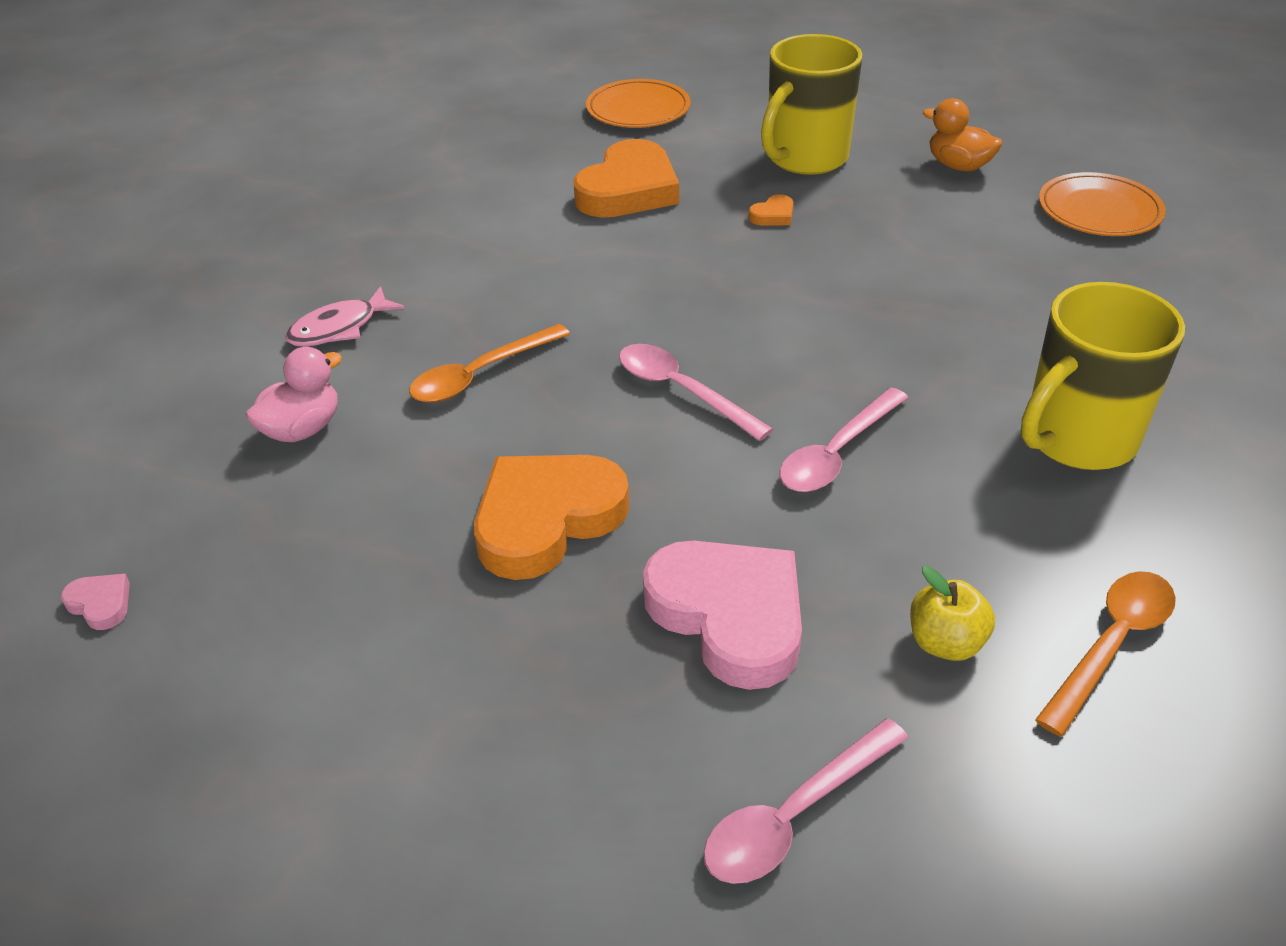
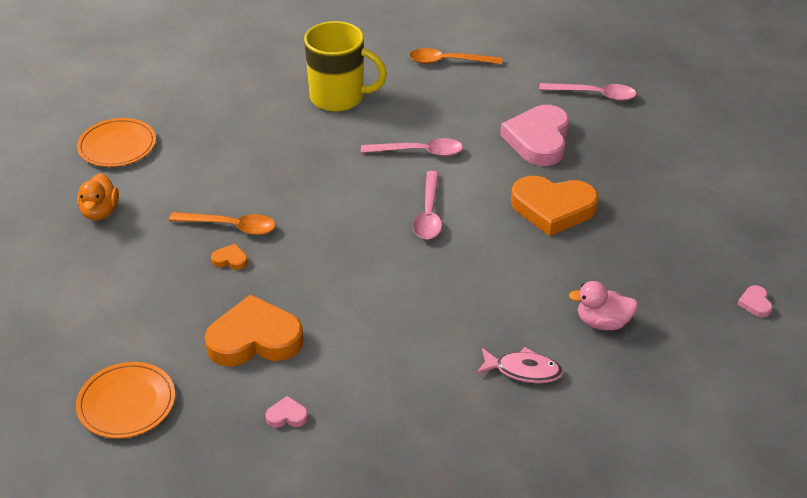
camera: 130 degrees left, 0 degrees up
(480, 374) = (494, 287): orange spoon -> orange spoon (231, 226)
(506, 173) = (287, 416): none -> pink heart
(805, 158) = (141, 279): yellow mug -> none
(945, 643) = (489, 92): yellow apple -> none

